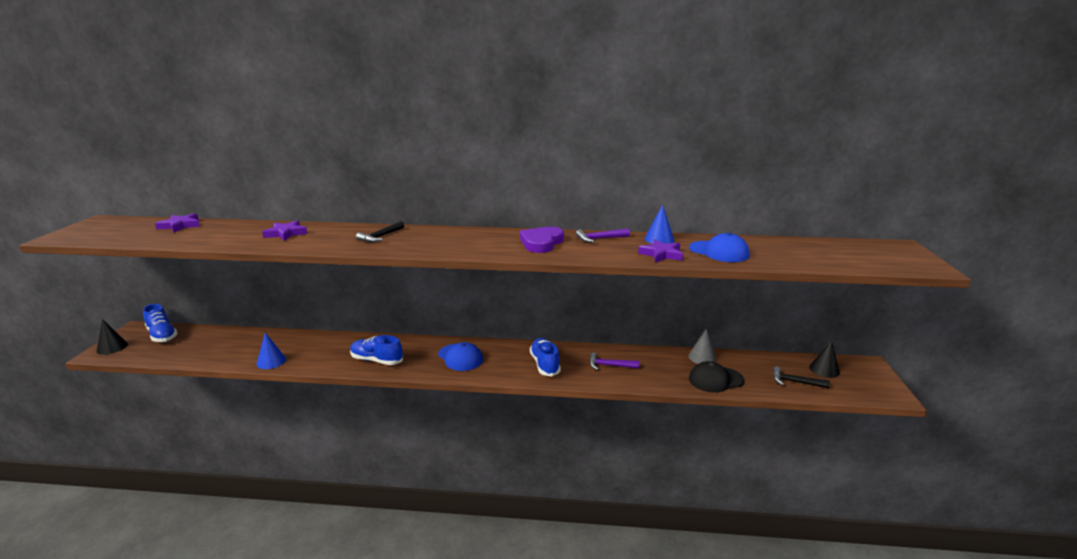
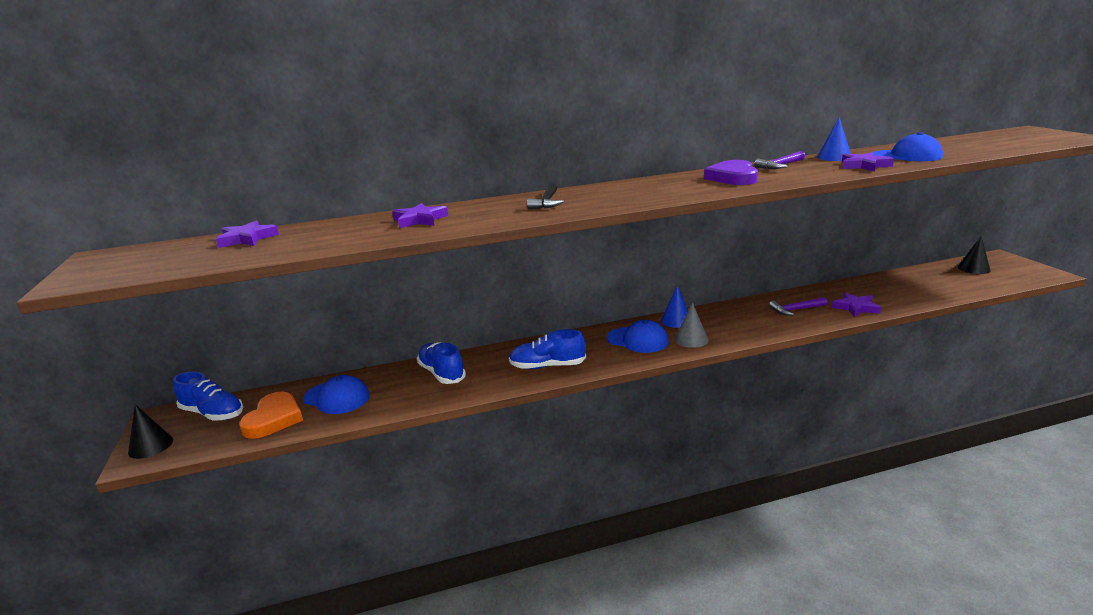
camera: 20 degrees left, 0 degrees up
(186, 349) = (273, 419): none -> orange heart
(233, 345) = (337, 398): none -> blue cap
(271, 361) = (415, 400): blue cone -> blue cone (676, 320)
(545, 364) = (733, 324): blue shoe -> blue shoe (442, 373)
(661, 378) = (855, 307): none -> purple star
(702, 357) = (865, 283): grey cone -> grey cone (691, 339)
(715, 380) = (902, 297): black cap -> none
(795, 382) = (966, 283): black hammer -> none

